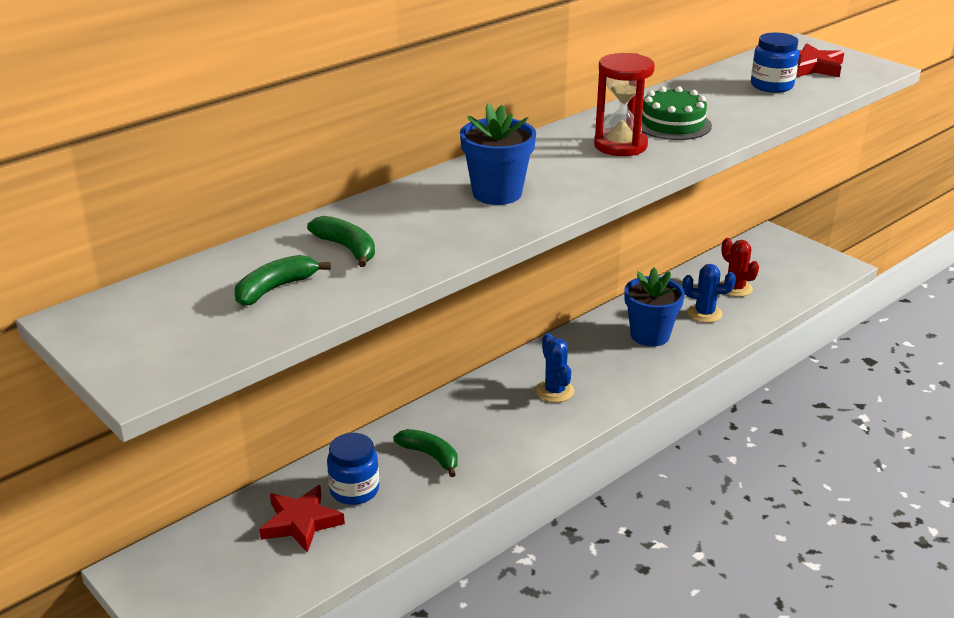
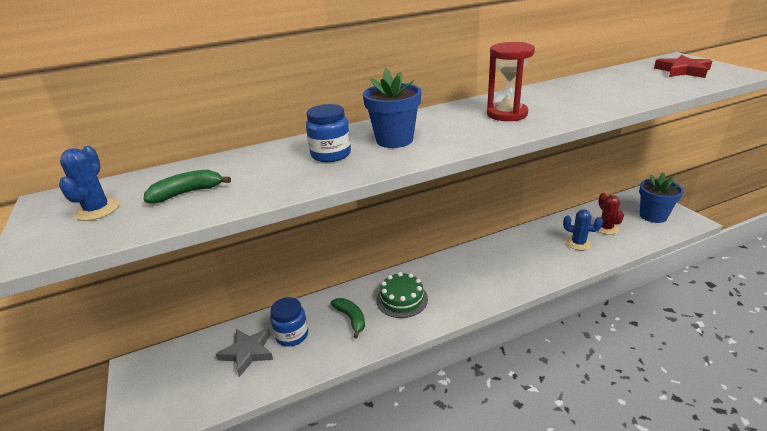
camera: 20 degrees right, 0 degrees up
(301, 522) = (248, 352): red star -> grey star
(347, 248) = (260, 169): green banana -> none
(554, 391) = (453, 285): blue cactus -> blue cactus (97, 210)
(650, 335) = (533, 254): blue flower pot -> blue flower pot (653, 216)
(672, 124) = (555, 102): green cake -> green cake (402, 299)
(771, 86) = (645, 81): blue jar -> blue jar (331, 155)

